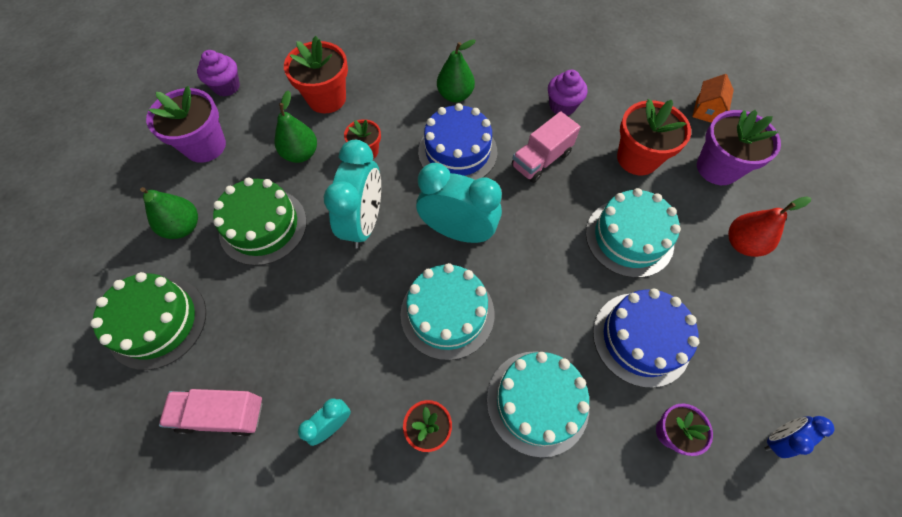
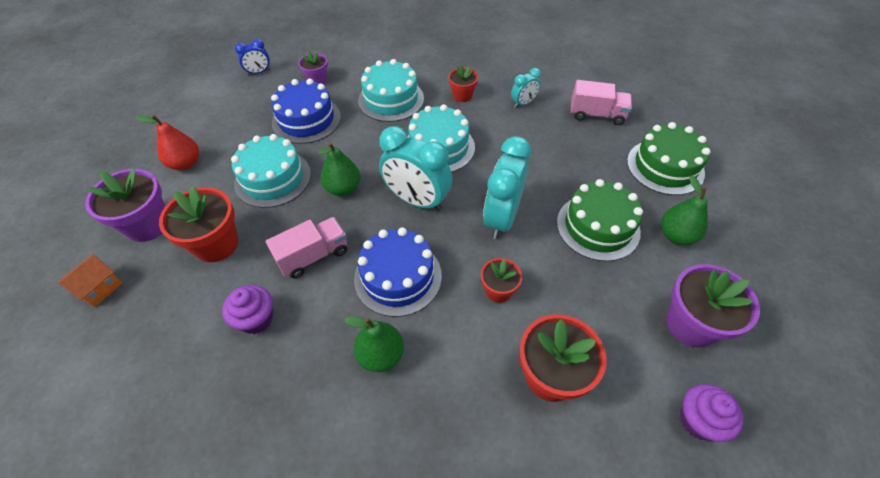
camera: 170 degrees left, 10 degrees down
(301, 154) = (573, 298): green pear -> green pear (343, 188)

